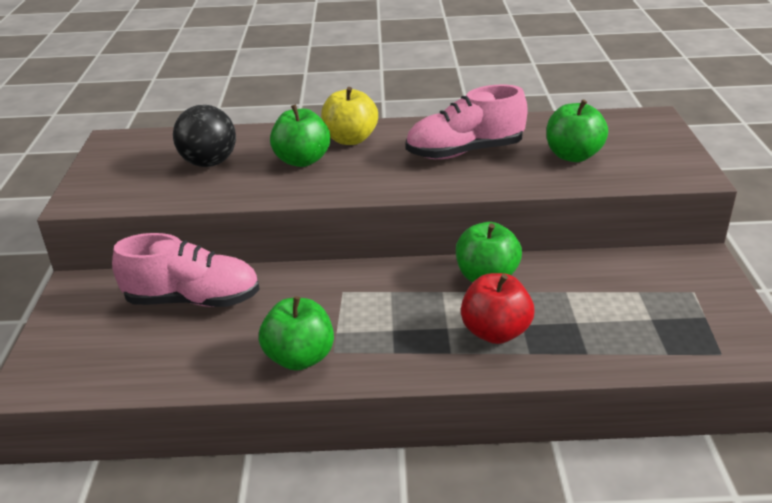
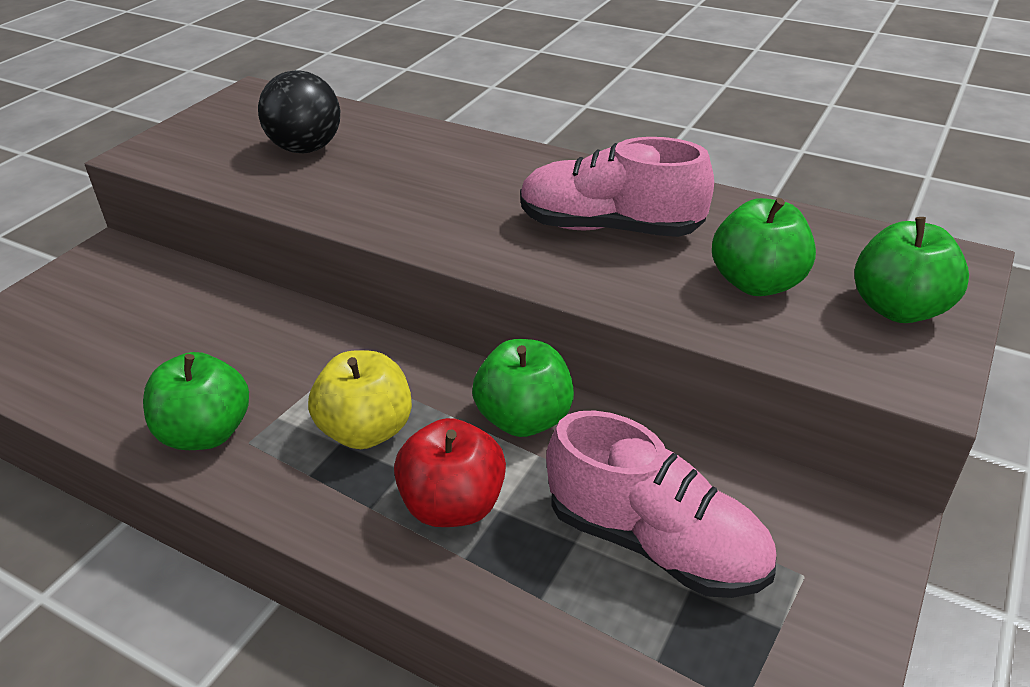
camera: 30 degrees right, 5 degrees up
(193, 300) = (184, 312): pink shoe -> pink shoe (655, 543)
(302, 160) = (403, 177): green apple -> green apple (898, 309)
(350, 139) = (489, 165): yellow apple -> yellow apple (367, 430)

